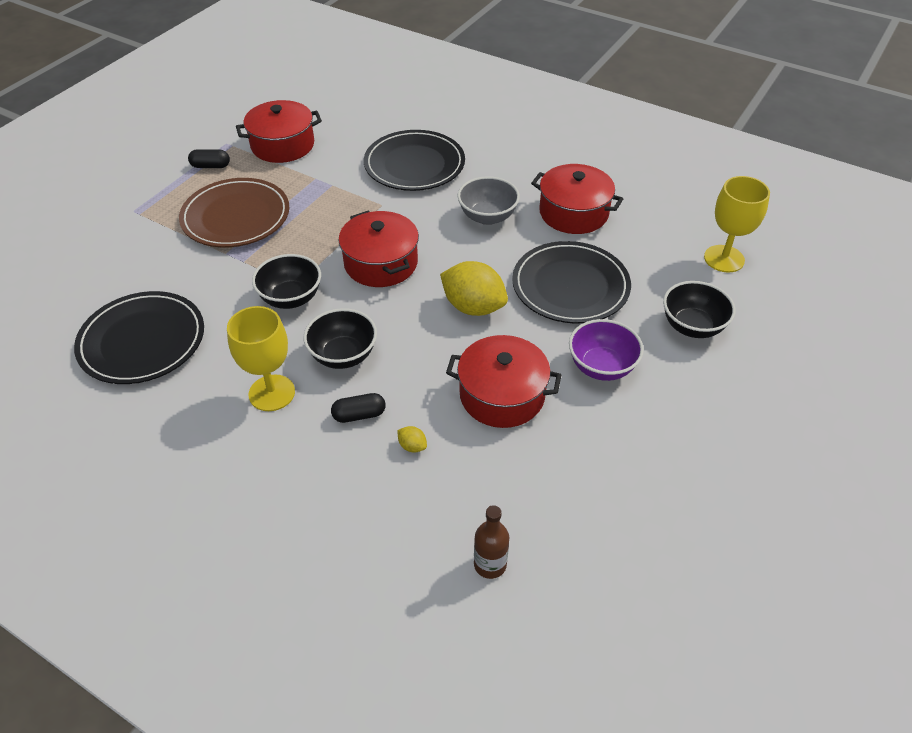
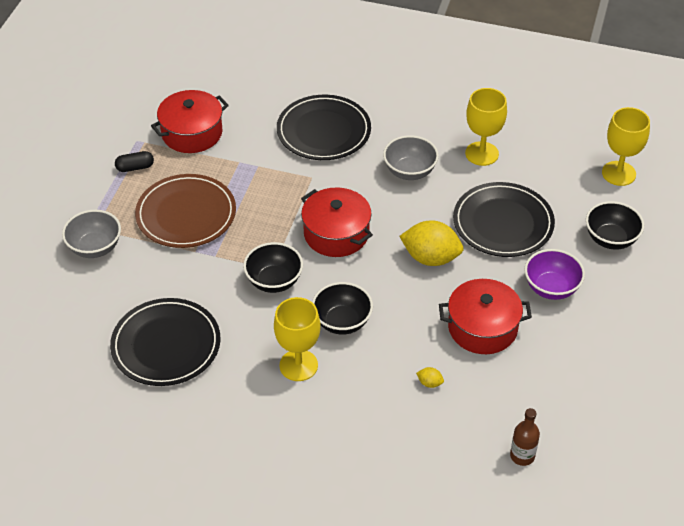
camera: 15 degrees left, 0 degrees up
(129, 231) = (95, 248): none -> grey bowl
(359, 415) = (377, 368): black capsule -> none
(573, 213) = (482, 153): red pot -> yellow goblet

